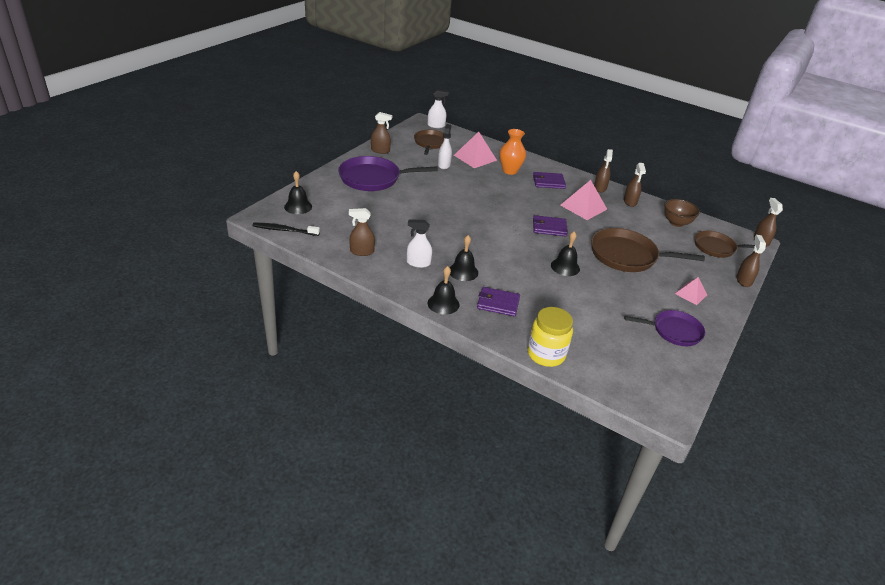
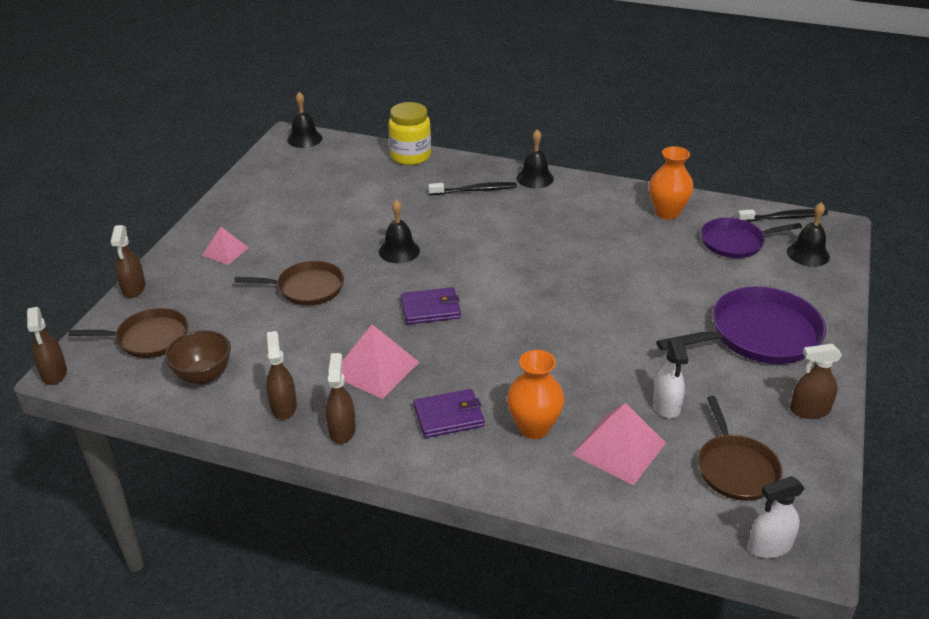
camera: 170 degrees right, 0 degrees up
(361, 252) = (667, 212): brown spray bottle -> orange vase
(418, 263) = (590, 214): white spray bottle -> none
(463, 271) = (530, 216): black bell -> black bell (304, 139)
(498, 303) = (474, 190): purple wallet -> black toothbrush
(627, 256) = (307, 288): brown pan -> brown pan, size x0.64
(674, 331) = (263, 203): purple pan -> purple pan (735, 242)

